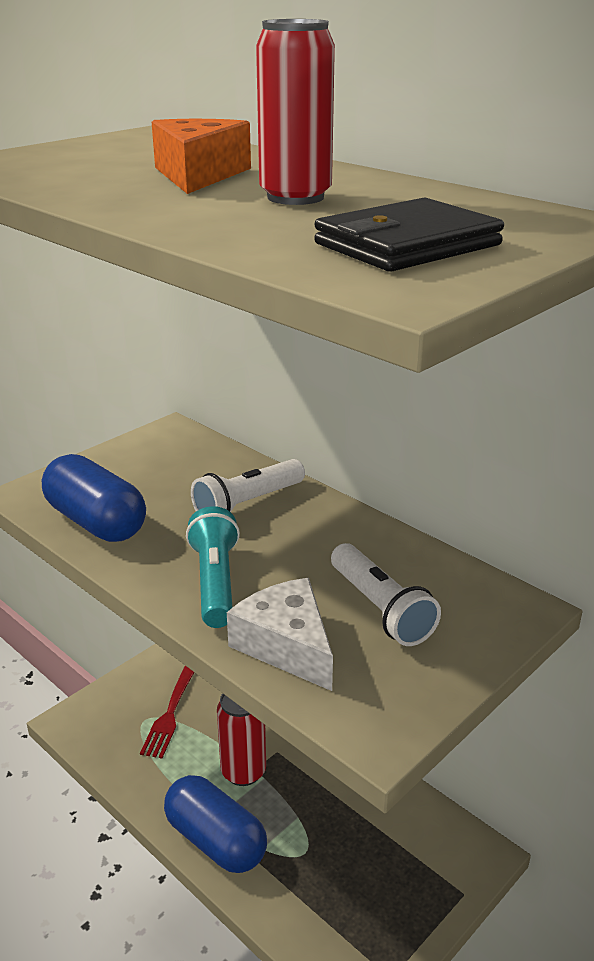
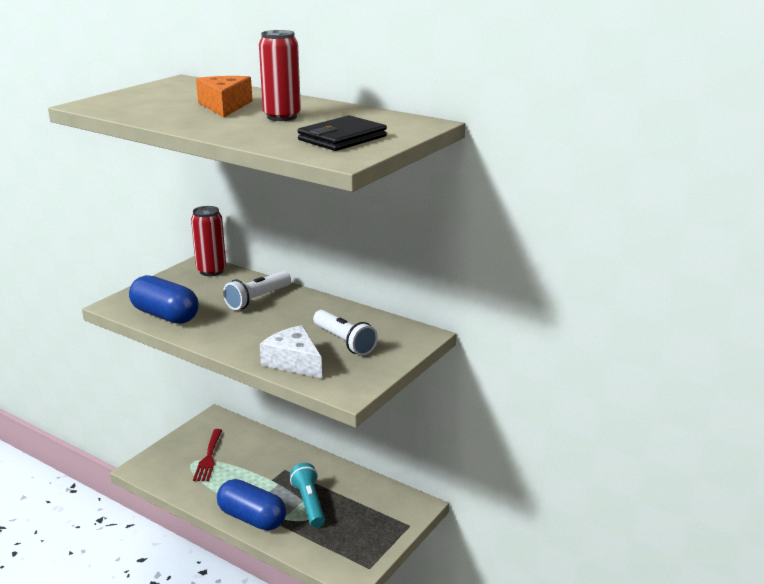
camera: 10 degrees left, 5 degrees down
(215, 582) = (246, 338): turquoise flashlight -> turquoise flashlight (309, 503)
(243, 771) = (264, 482): red can -> red can (211, 271)

